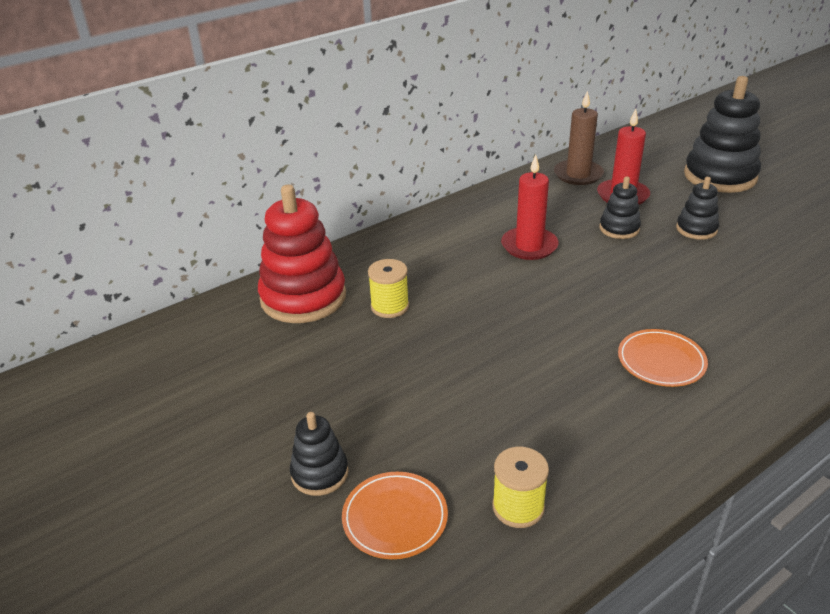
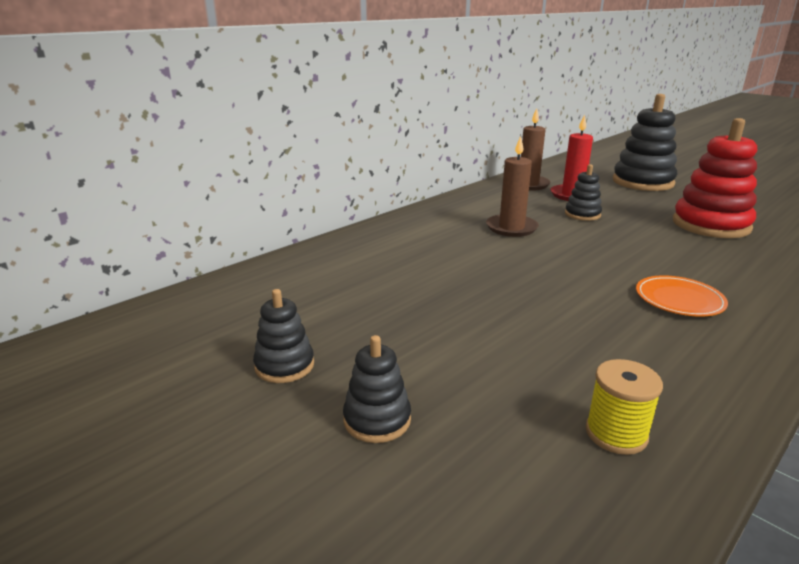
camera: 10 degrees left, 10 degrees down
(303, 297) = (312, 272): red stacking toy -> red stacking toy (710, 225)
(390, 306) = (401, 274): yellow spool -> none
(395, 517) = (482, 457): orange plate -> none
(529, 246) = (511, 228): red candle -> brown candle
(696, 229) = (646, 212): black stacking toy -> black stacking toy (284, 365)

